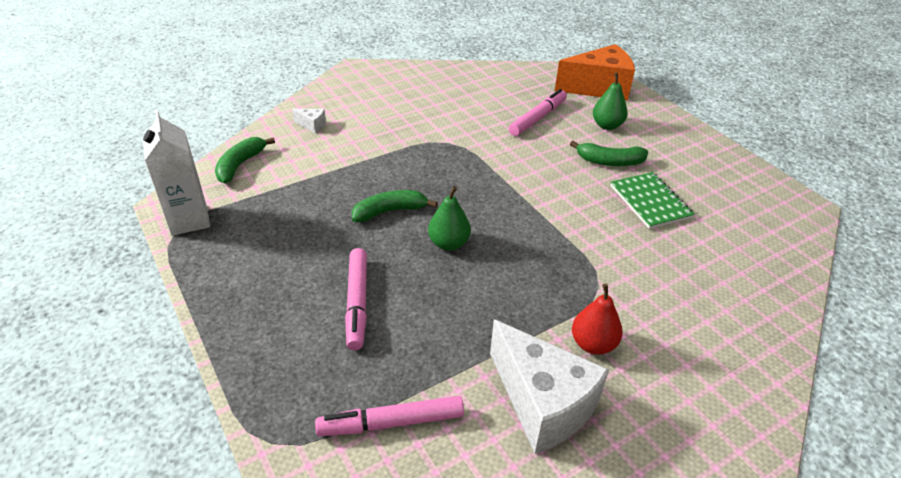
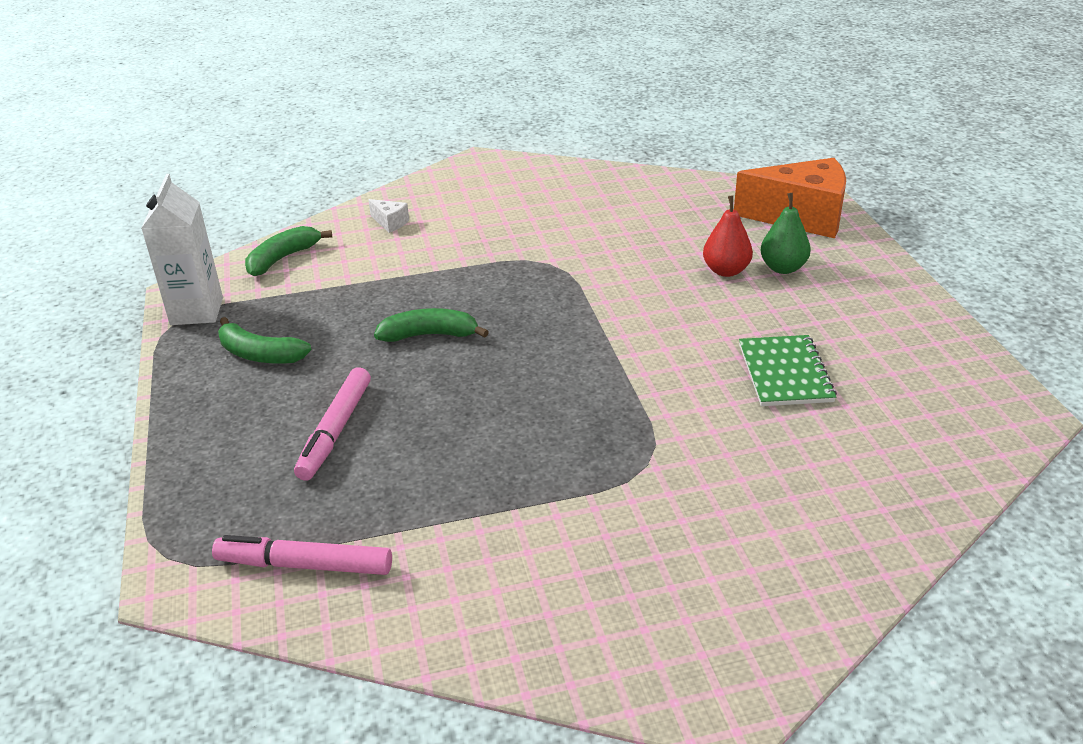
camera: 20 degrees right, 5 degrees down
(449, 243) = (481, 383): green pear -> none
(538, 118) = (688, 247): pink marker -> none
(542, 403) = (493, 582): white cheese -> none
(593, 344) = (598, 529): red pear -> red pear (726, 271)
(609, 162) = (757, 314): green banana -> green banana (260, 354)

